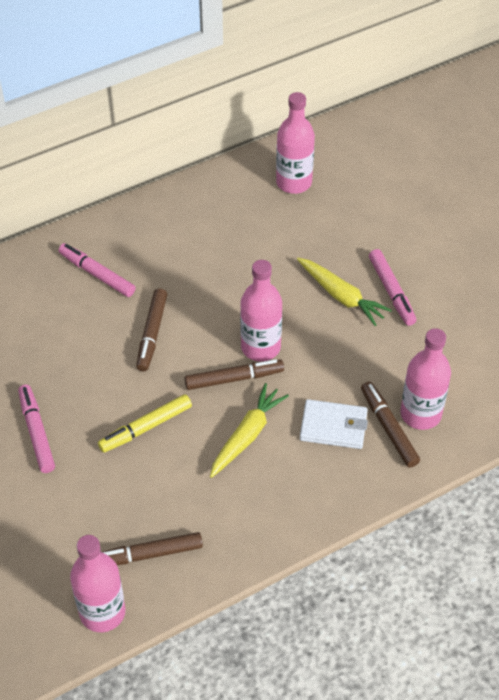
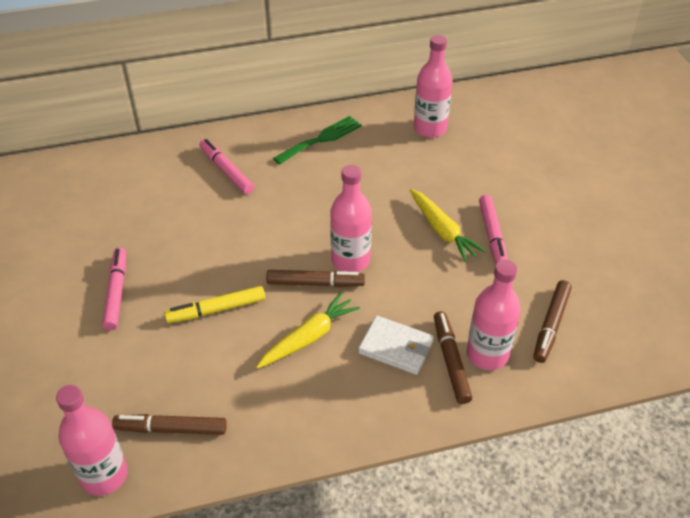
camera: 15 degrees right, 5 degrees down
(152, 334) = (255, 229): brown marker -> brown marker (551, 325)
(184, 217) = (321, 139): none -> green fork

